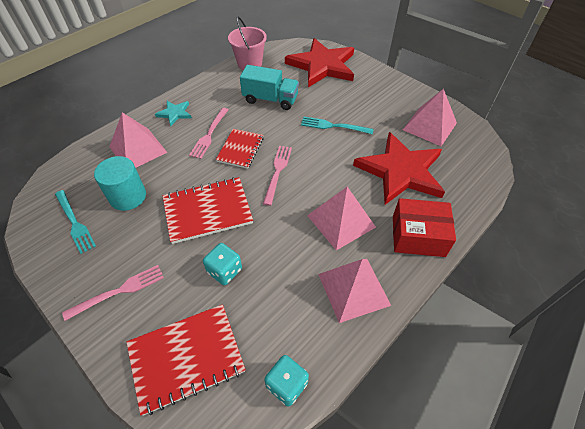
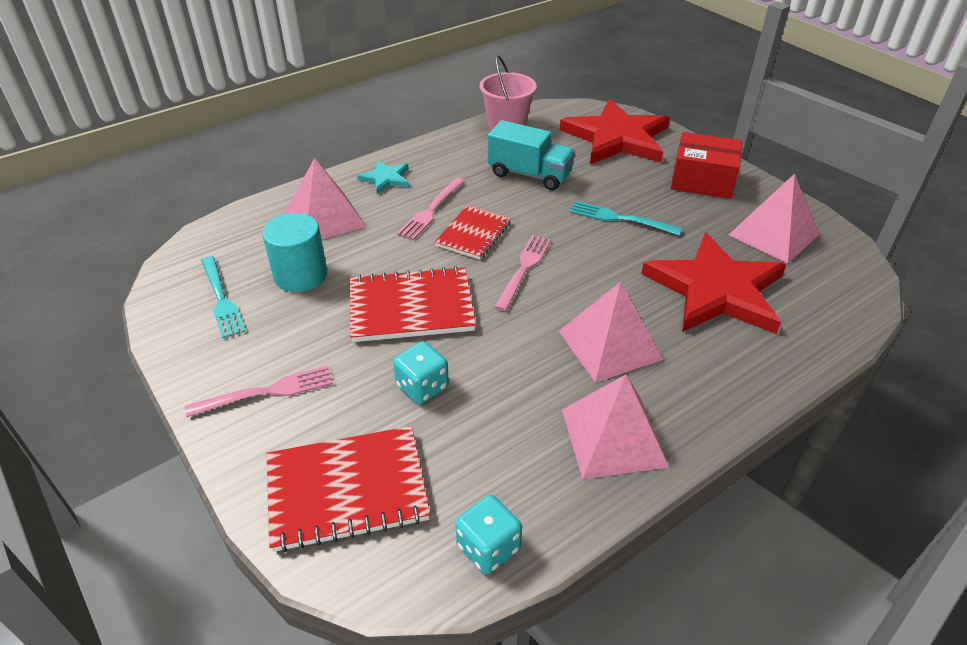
camera: 10 degrees right, 10 degrees down
(418, 236) = (728, 380): red box -> red box (702, 180)

